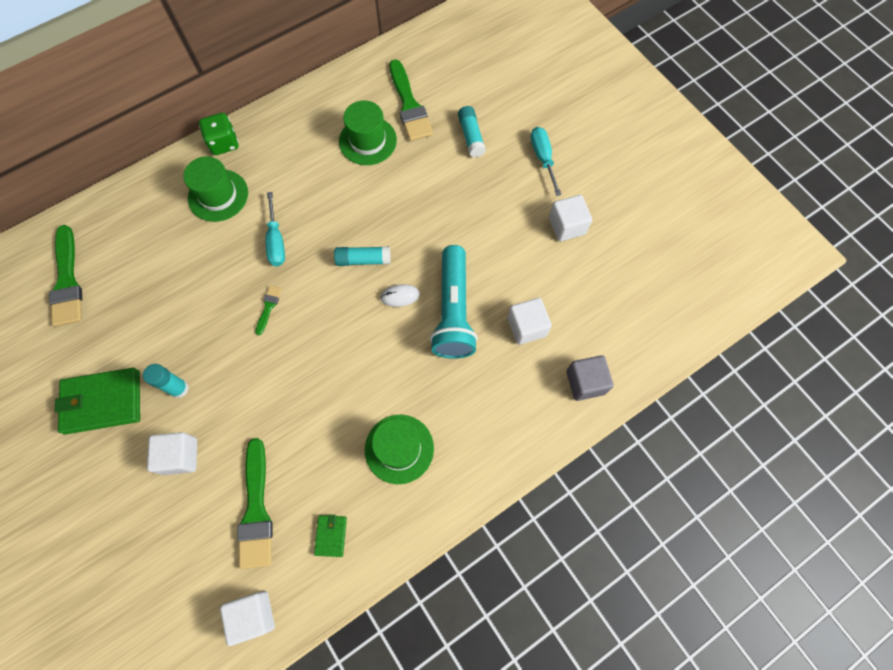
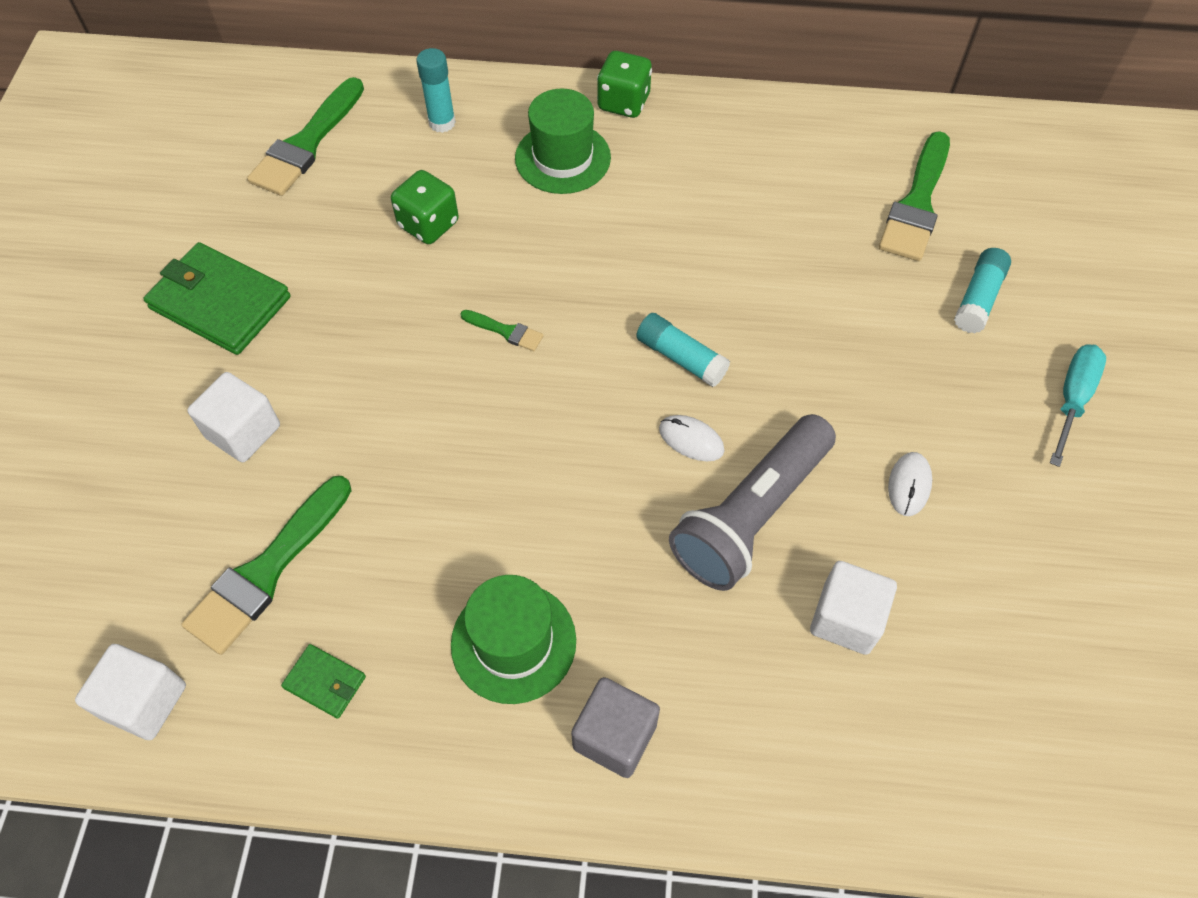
camera: 40 degrees right, 10 degrees down
(178, 280) = (428, 224): none -> green dice
(179, 389) = (314, 351): turquoise glue stick -> turquoise glue stick (442, 123)
(268, 307) = (505, 331): green brush -> green brush turned 60 degrees clockwise
(276, 241) = (587, 257): turquoise screwdriver -> none
(331, 535) = (325, 682): green wallet -> green wallet turned 75 degrees clockwise
(368, 141) = (817, 212): green hat -> none
(453, 311) = (750, 515): turquoise flashlight -> grey flashlight
(507, 247) = (909, 485): none -> white mouse
(567, 226) = (1034, 520): white cube -> none
(585, 382) = (874, 773): grey cube -> grey cube (615, 736)

